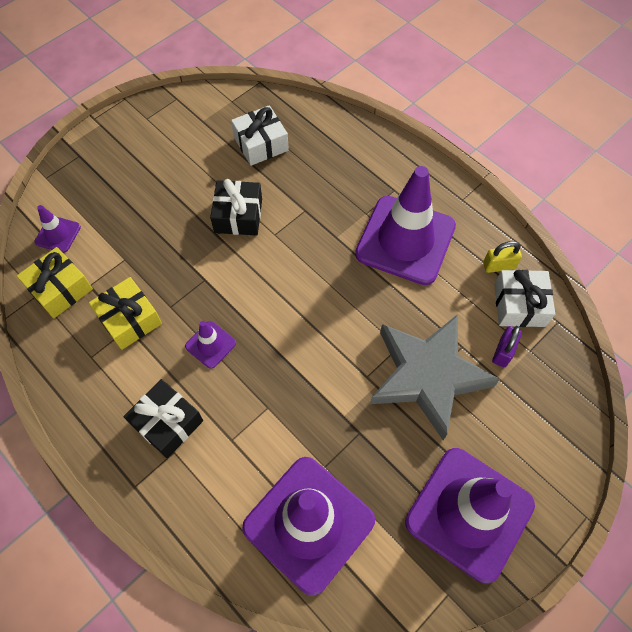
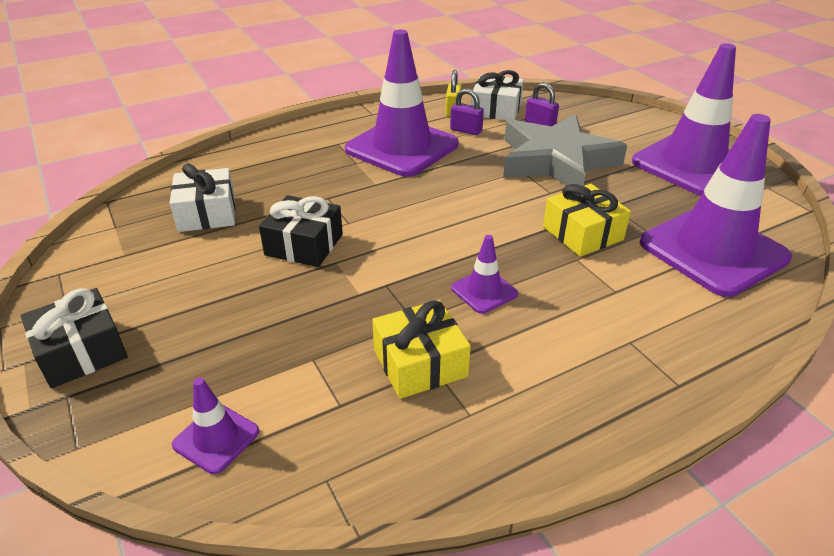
camera: 75 degrees left, 25 degrees down
(60, 289) = (330, 443): yellow gift -> yellow gift (582, 233)
(167, 423) = (588, 342): black gift -> black gift (81, 351)
(460, 285) = (466, 130): none -> purple padlock

